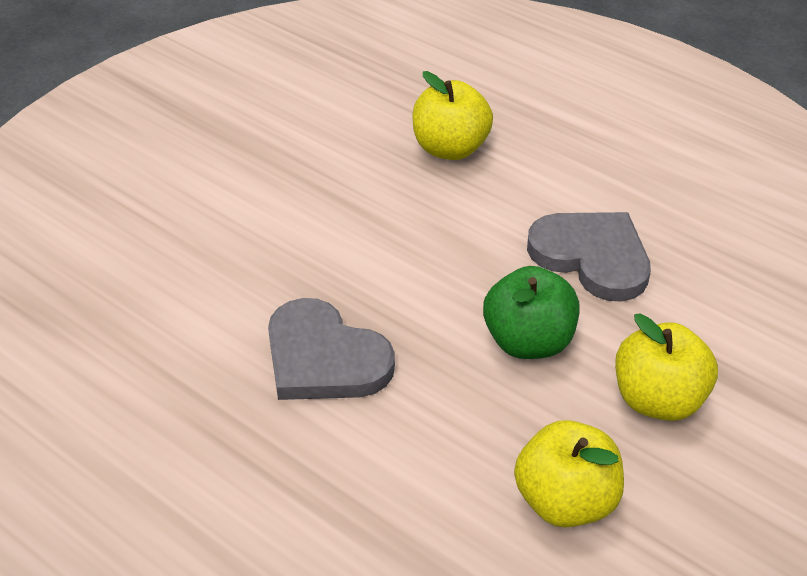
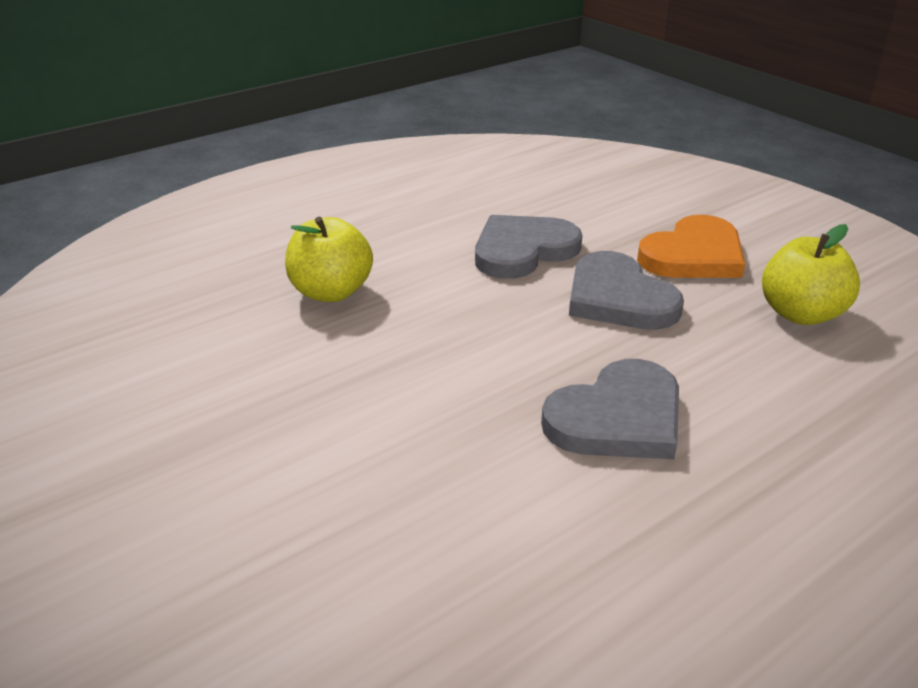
camera: 75 degrees left, 10 degrees down
(528, 341) = (618, 298): green apple -> grey heart
(658, 400) = (693, 255): yellow apple -> orange heart

